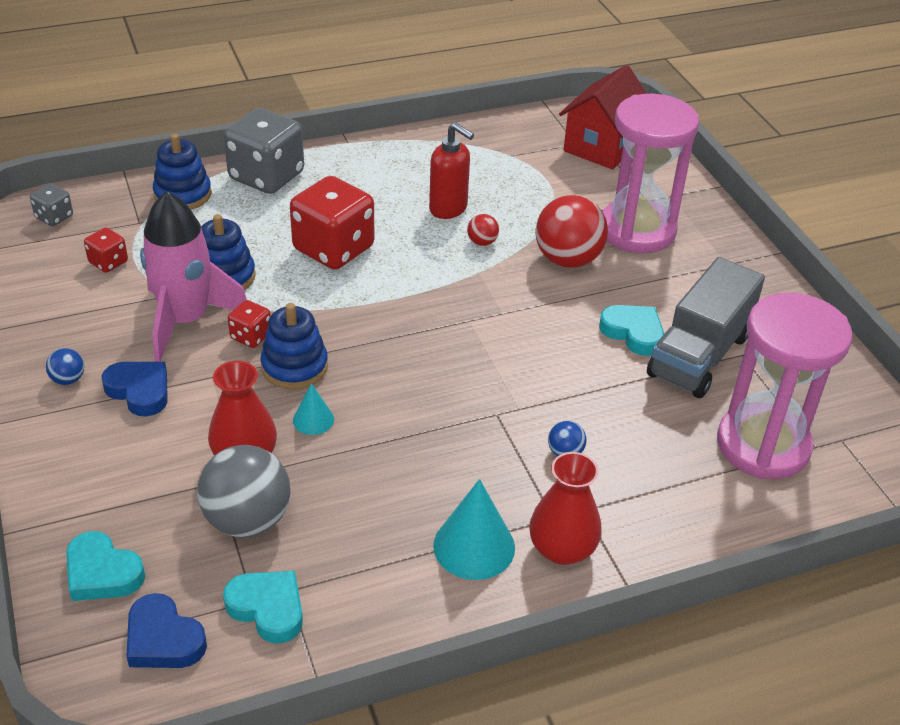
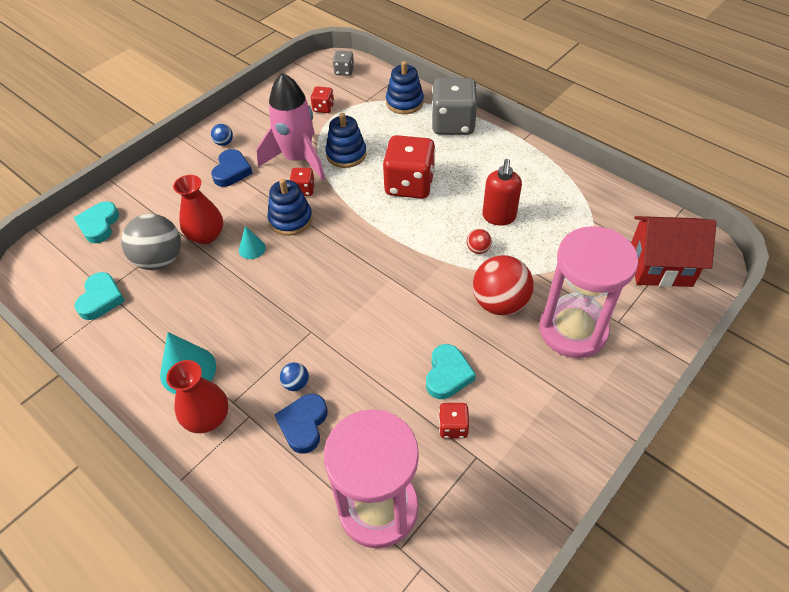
camera: 65 degrees right, 10 degrees up
(163, 639) = (65, 269): blue heart -> blue heart (303, 425)
(699, 355) = (453, 427): grey truck -> red dice

